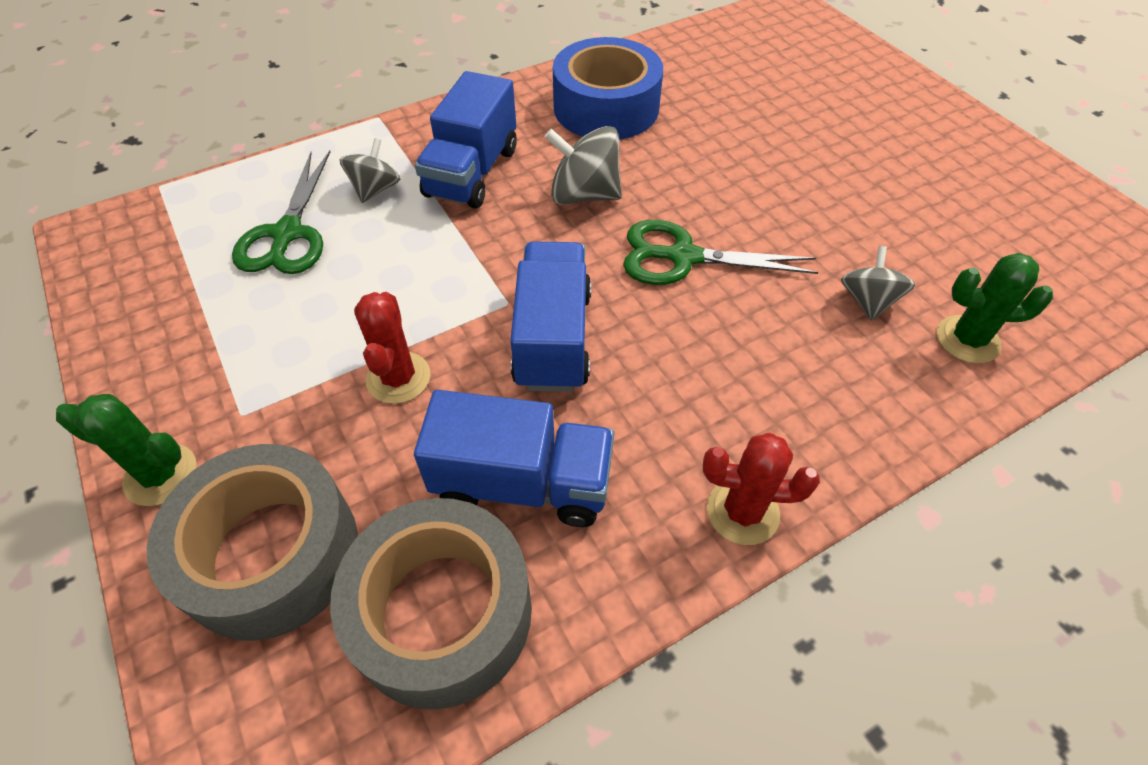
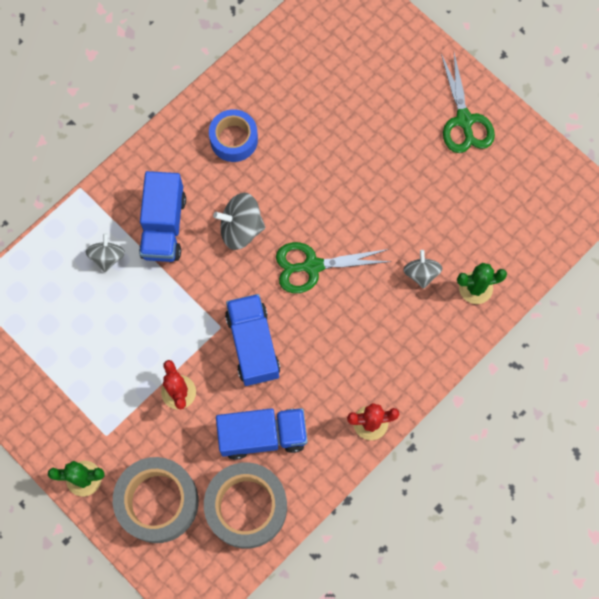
camera: 15 degrees left, 20 degrees up
(287, 234) = (70, 308): green scissors -> green scissors (464, 120)
(606, 107) = (234, 139): blue tape -> blue tape, size x0.64

